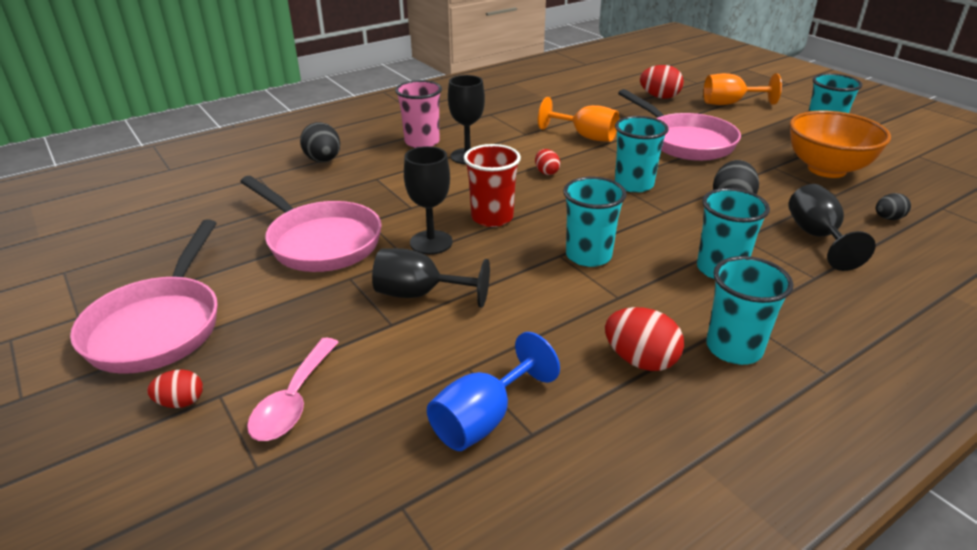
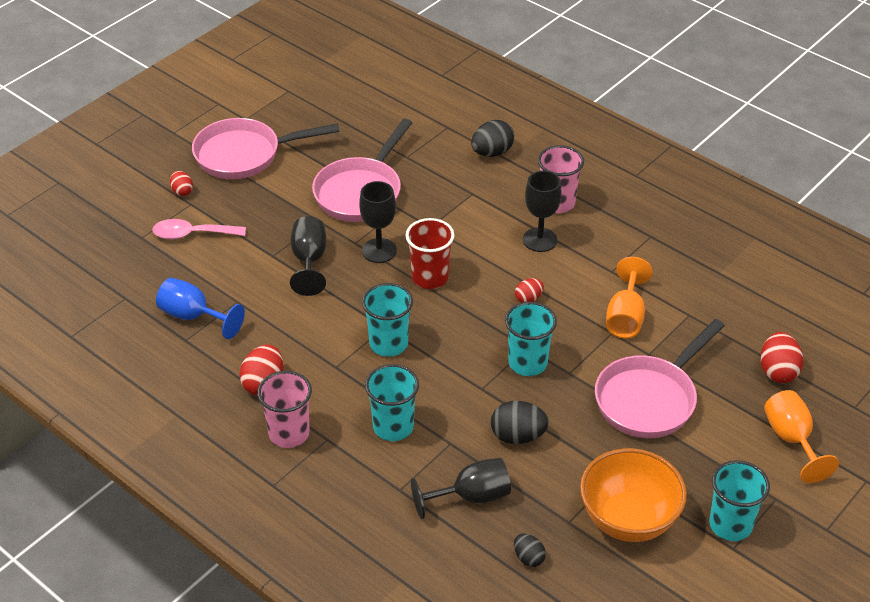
camera: 75 degrees right, 10 degrees up
(734, 348) = (289, 433): turquoise cup -> pink cup

